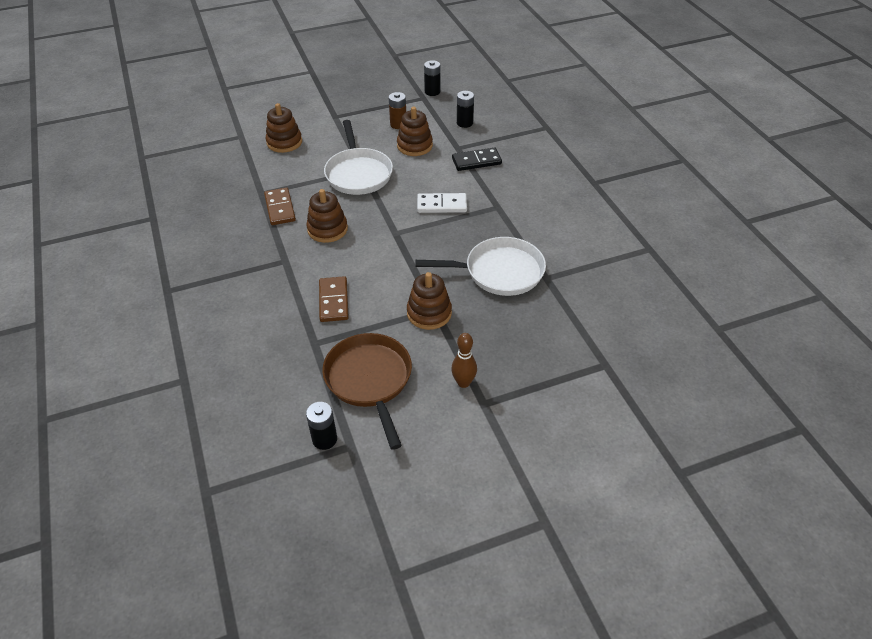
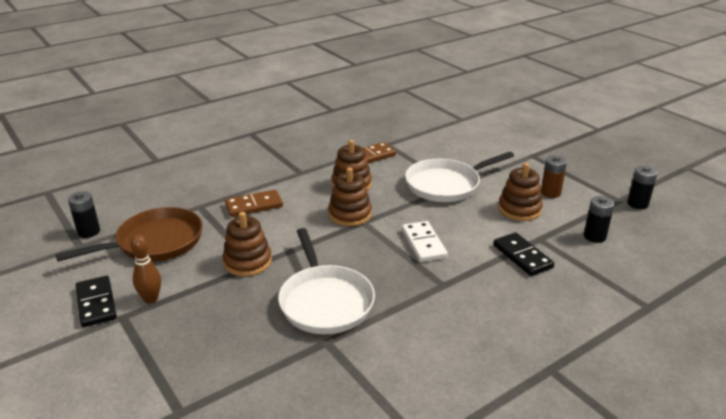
camera: 75 degrees right, 15 degrees down
(284, 142) = (468, 139): brown stacking toy -> brown stacking toy (350, 214)
(458, 424) = (96, 303): none -> black domino

